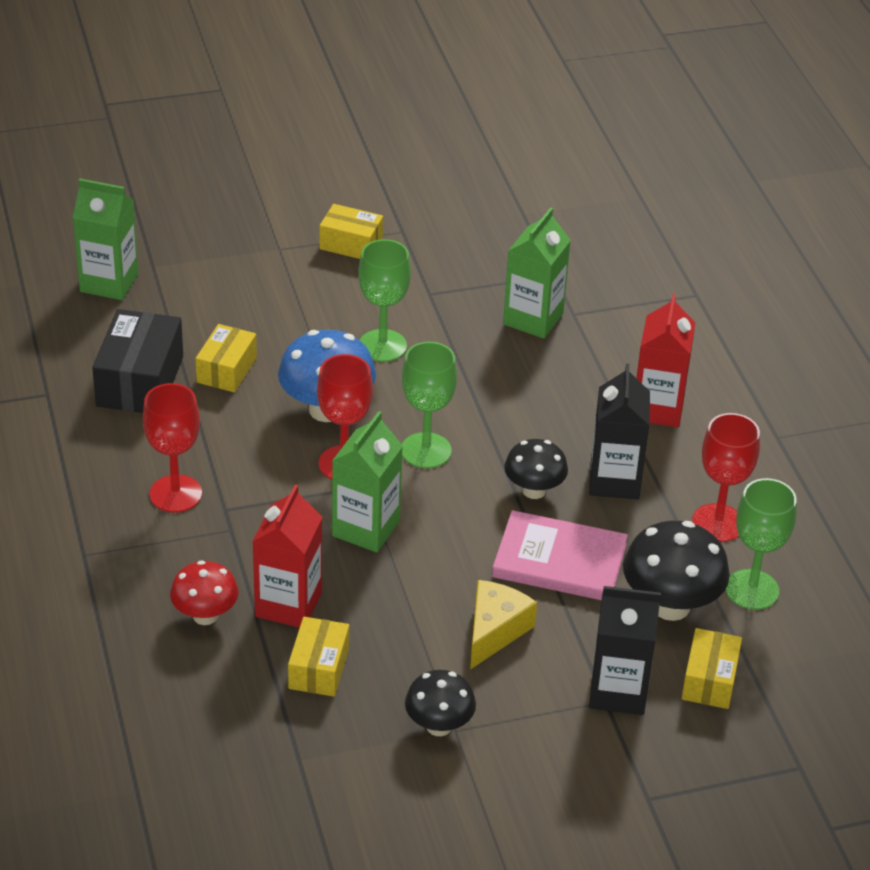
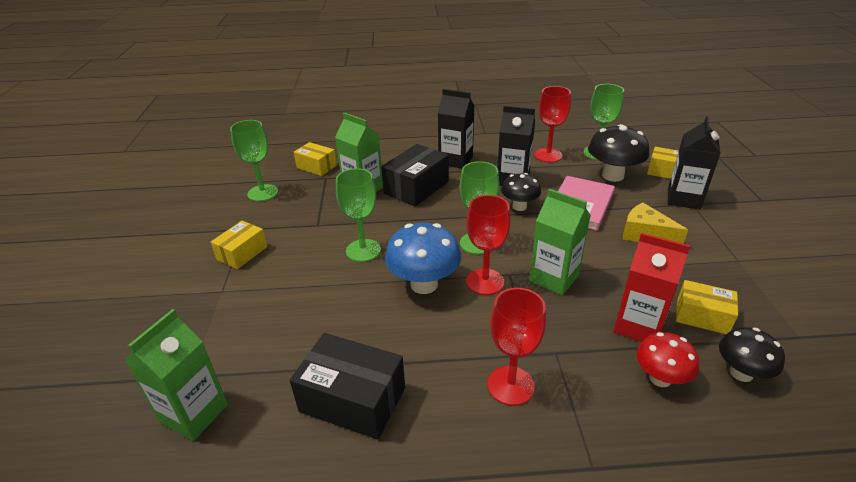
camera: 75 degrees left, 5 degrees down
(226, 370) = (359, 336): yellow box -> yellow box (316, 167)
(439, 726) = (737, 266): black mushroom -> black mushroom (741, 373)
(492, 224) = (263, 193): none -> green goblet
(555, 374) = (416, 187): none -> black box
(657, 408) = (455, 160): red carton -> black carton

